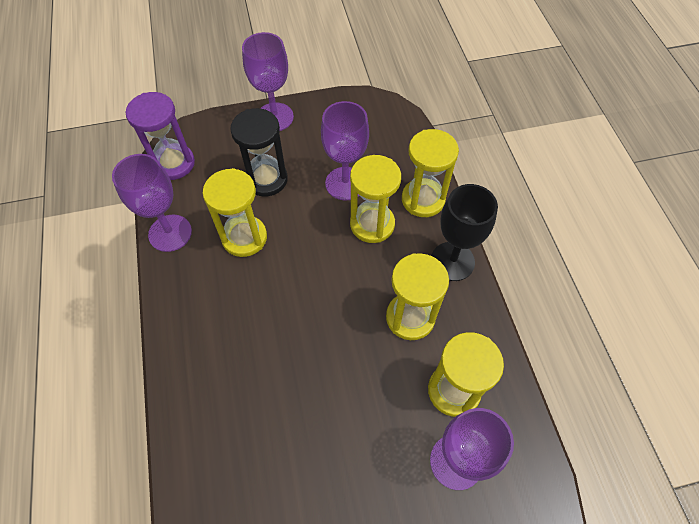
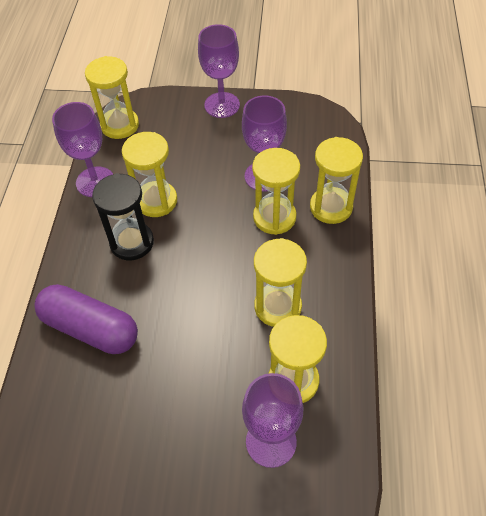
camera: 20 degrees right, 5 degrees down
(174, 163) = (120, 125): purple hourglass -> yellow hourglass
(225, 398) = (90, 328): none -> purple capsule
(266, 179) = (194, 156): black hourglass -> black hourglass (132, 242)
(452, 261) = (337, 268): black goblet -> none

